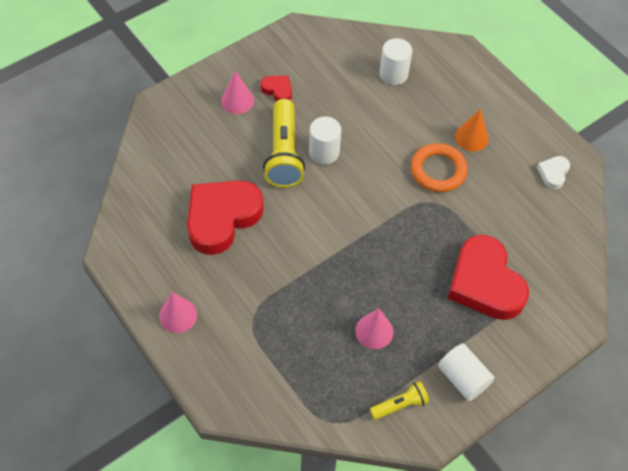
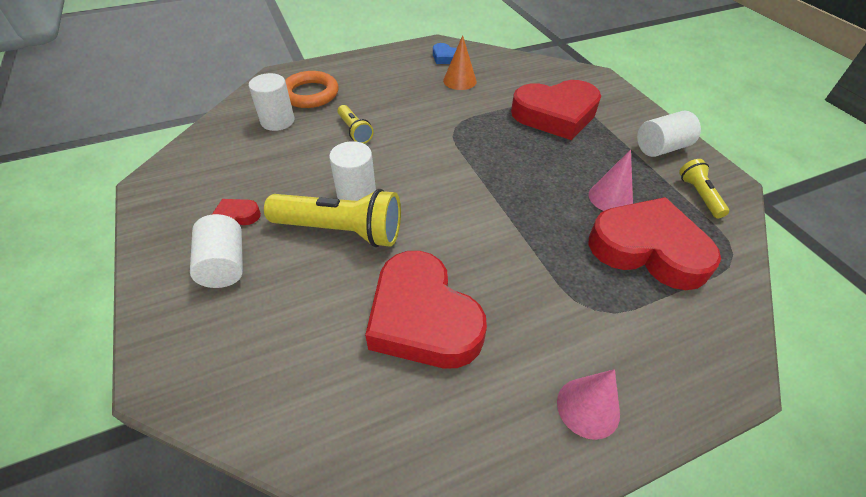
camera: 75 degrees left, 10 degrees down
(237, 100) = (224, 265): pink cone -> white cylinder
(320, 357) = (648, 249): none -> red heart
(399, 130) = (355, 131): none -> yellow flashlight
(438, 170) = (417, 116): orange ring -> orange ring (310, 94)
(471, 137) = (387, 90): orange cone -> orange cone (459, 81)
(553, 173) = (446, 57): white heart -> blue heart

